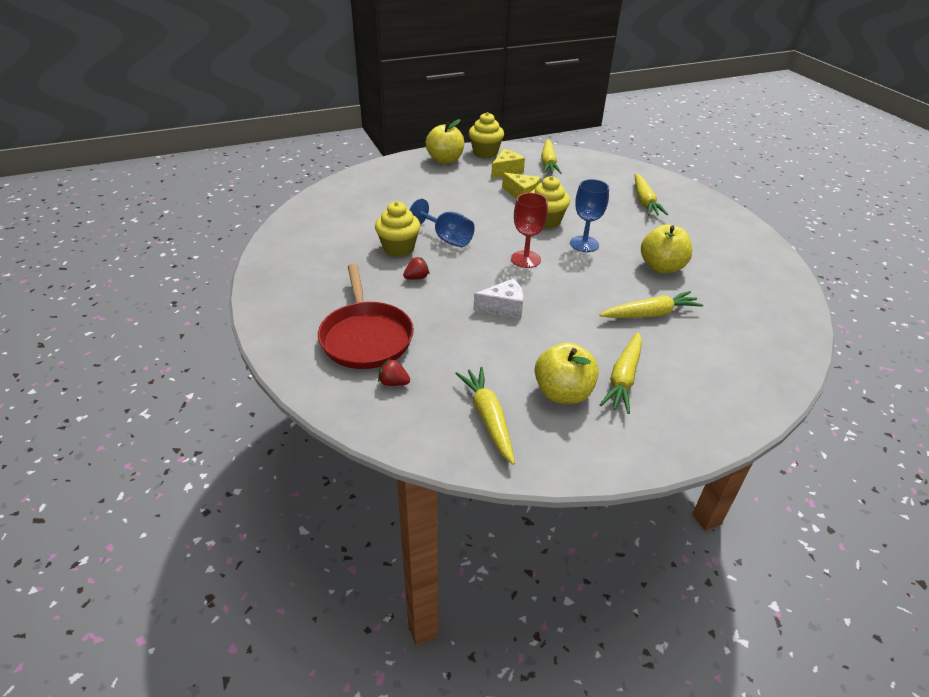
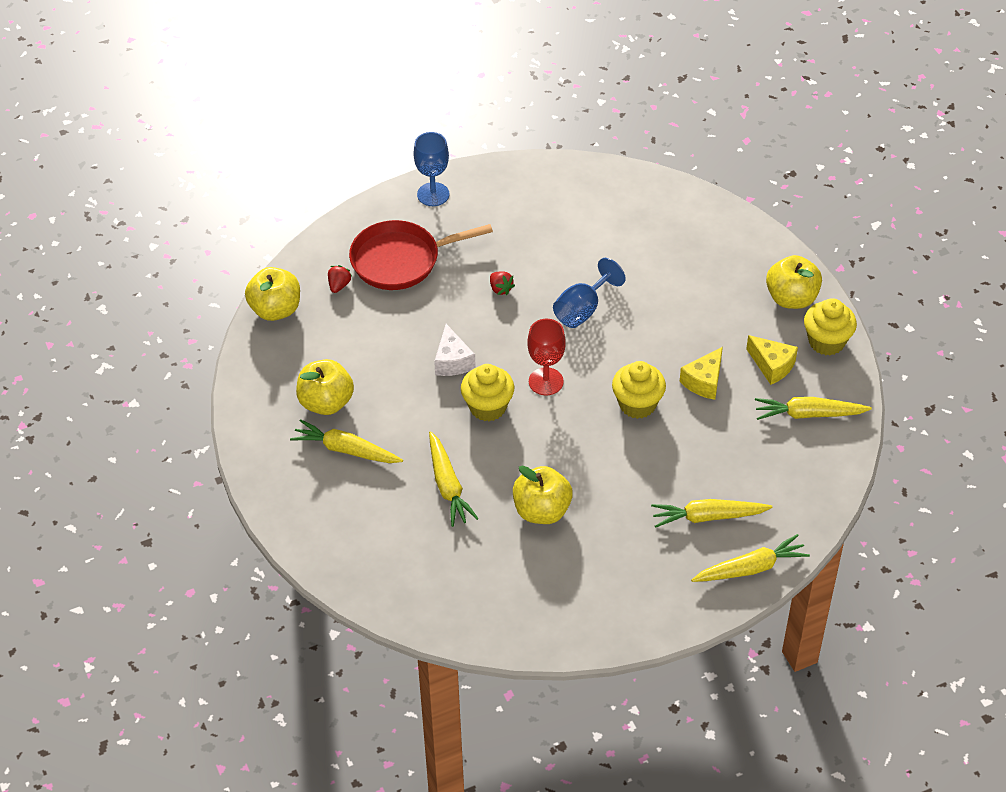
camera: 90 degrees right, 10 degrees up
(398, 248) = (556, 269): yellow cupcake -> yellow cupcake (488, 407)
(424, 437) = (275, 309): none -> yellow apple
(488, 418) = (296, 350): yellow carrot -> yellow carrot (751, 568)
(584, 244) = (585, 439): blue goblet -> blue goblet (433, 194)

